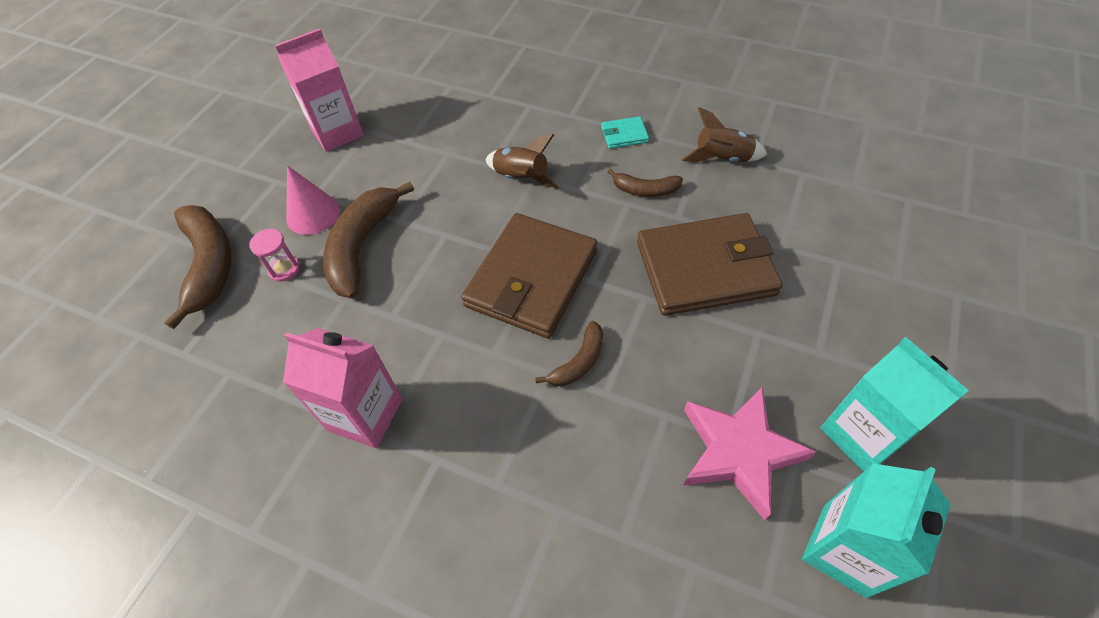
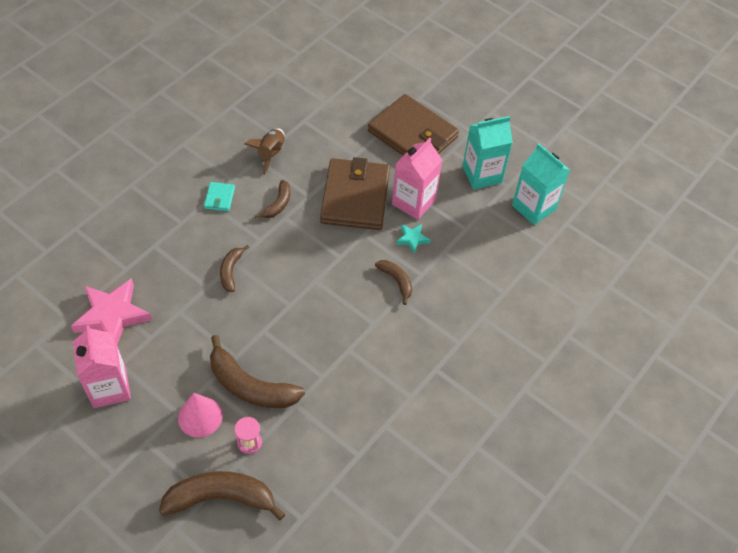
camera: 80 degrees left, 0 degrees up
(365, 414) = (393, 403): pink carton -> pink carton (413, 202)
(521, 178) = (231, 271): brown rocket -> brown banana
(532, 278) = (325, 288): brown wallet -> brown wallet (412, 134)
(667, 362) = (412, 239): none -> turquoise star
(739, 452) = (475, 227): pink star -> pink star (112, 315)

